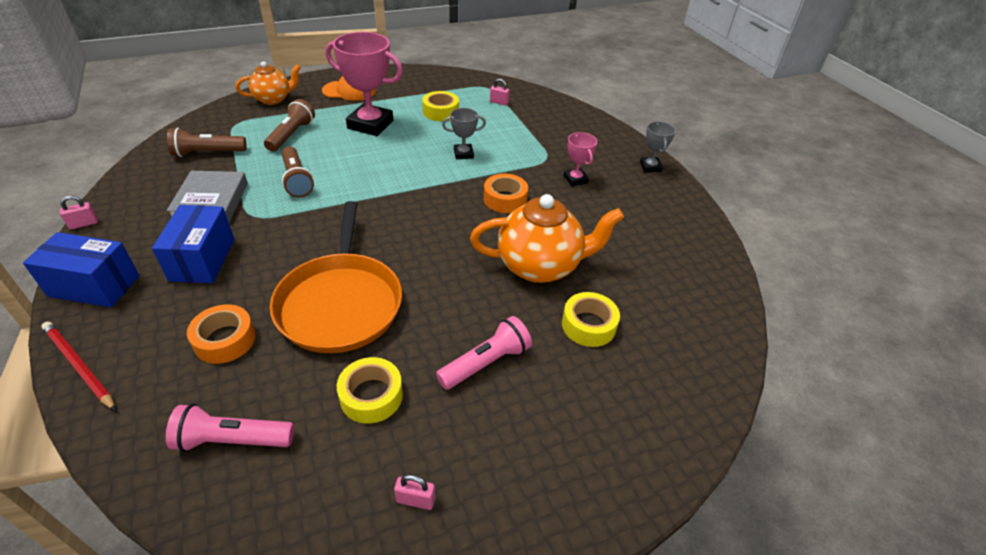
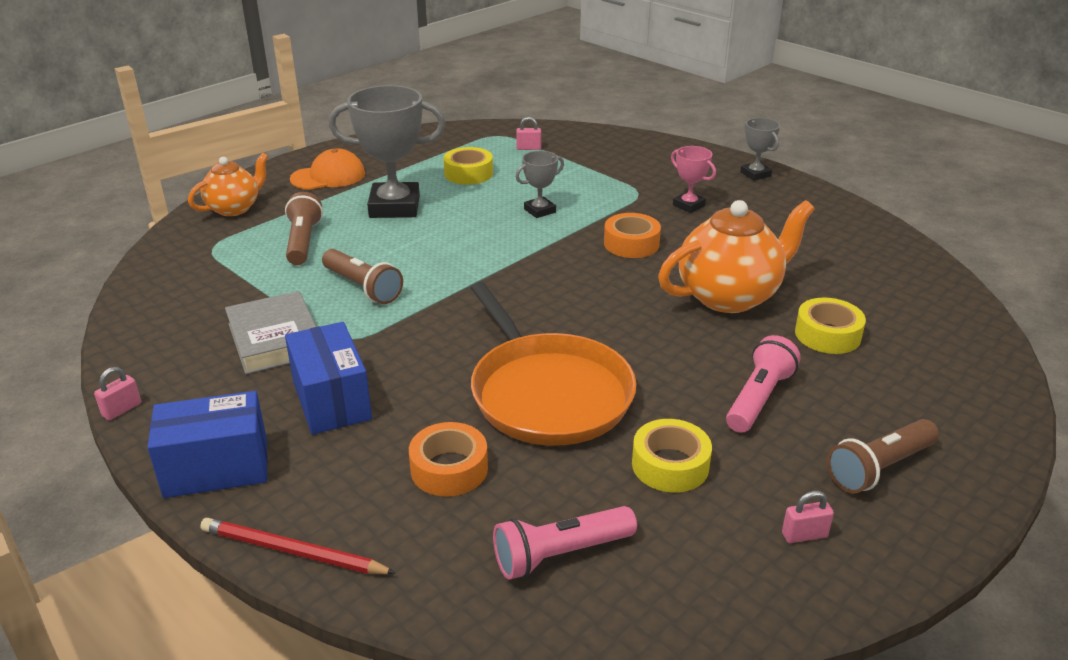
camera: 20 degrees left, 10 degrees down
(208, 153) = (209, 288): brown flashlight -> brown flashlight (879, 468)
(370, 124) = (394, 207): pink trophy -> grey trophy

